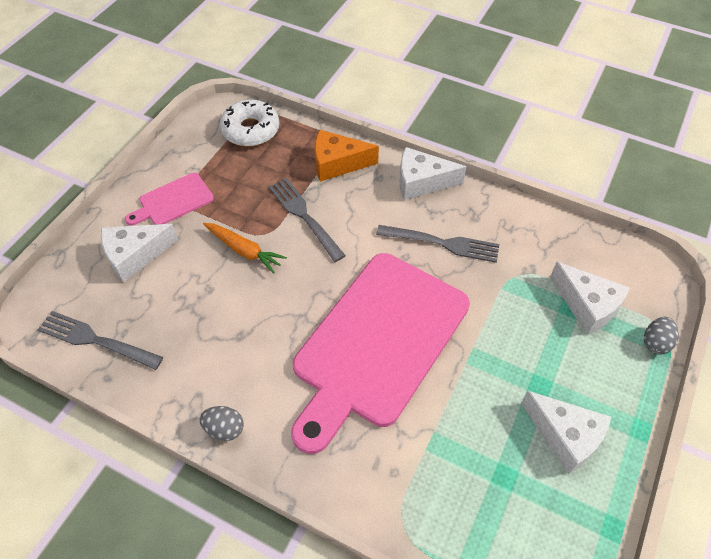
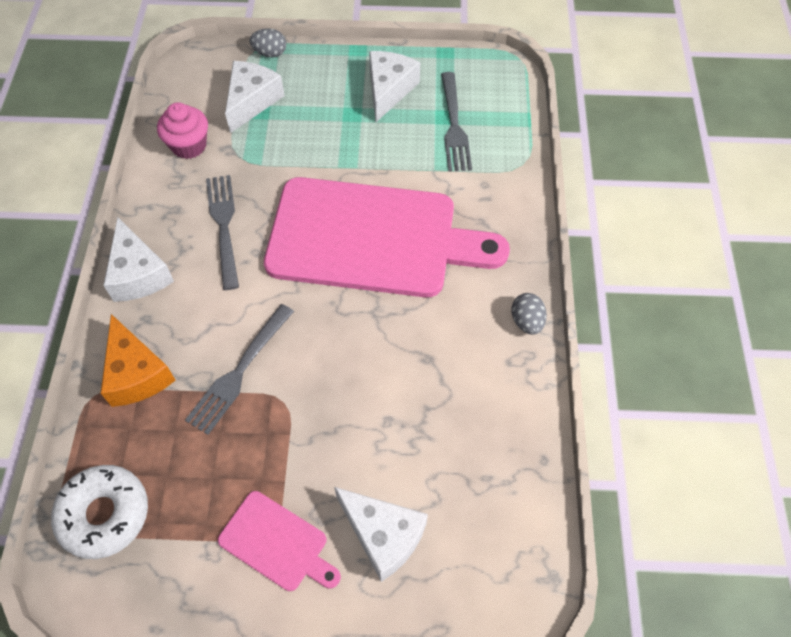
camera: 115 degrees left, 5 degrees up
(96, 340) = (511, 502): grey fork -> grey fork (454, 125)
(244, 250) = (318, 411): orange carrot -> none
(544, 243) = (189, 146): none -> pink cupcake

